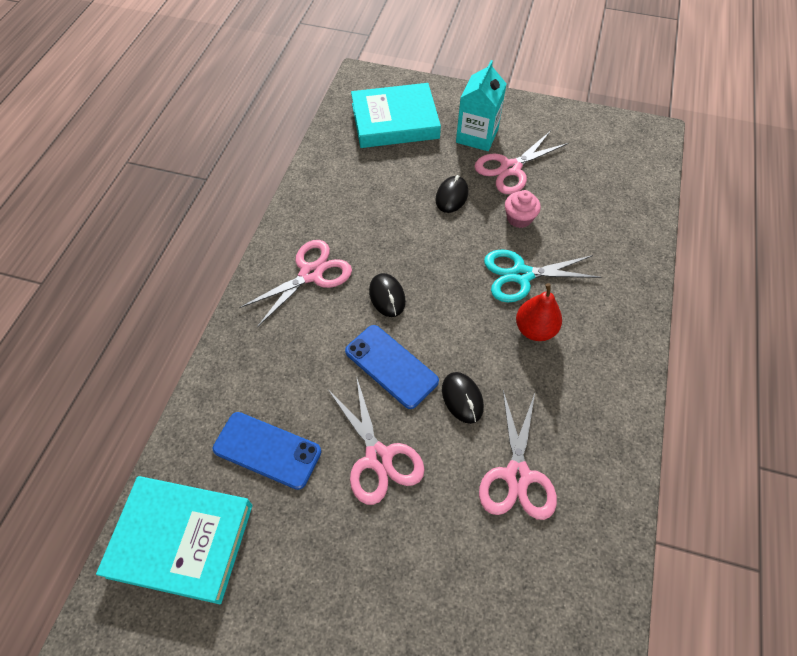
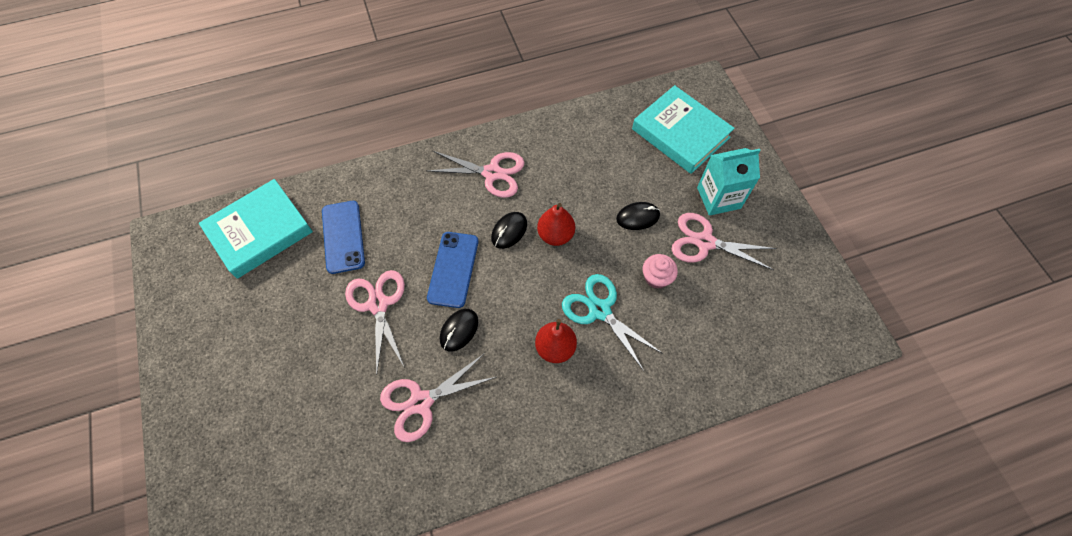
camera: 55 degrees right, 5 degrees up
(181, 540) = (260, 231): turquoise book -> turquoise book turned 75 degrees clockwise
(378, 458) = (378, 304): pink scissors -> pink scissors turned 135 degrees clockwise
(421, 263) = (555, 235): none -> red pear

